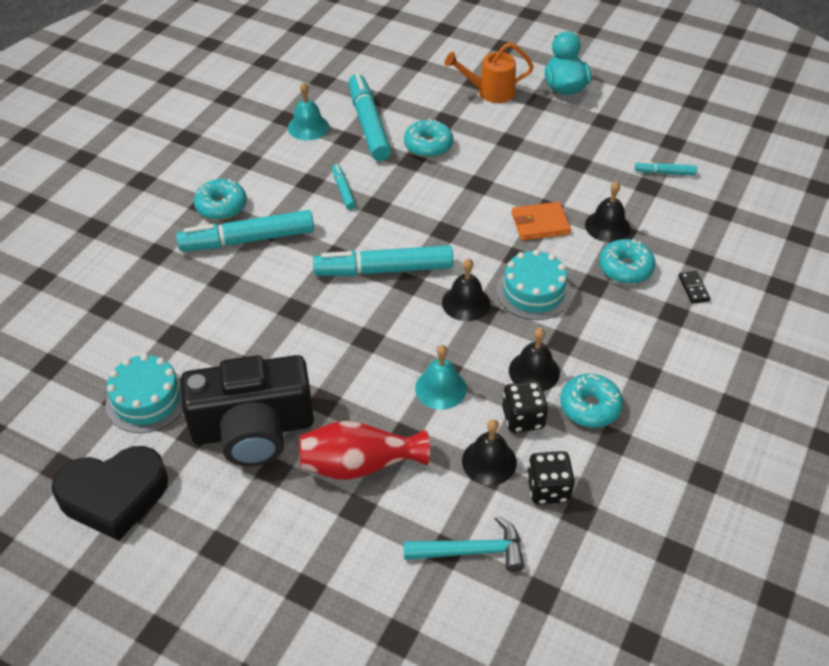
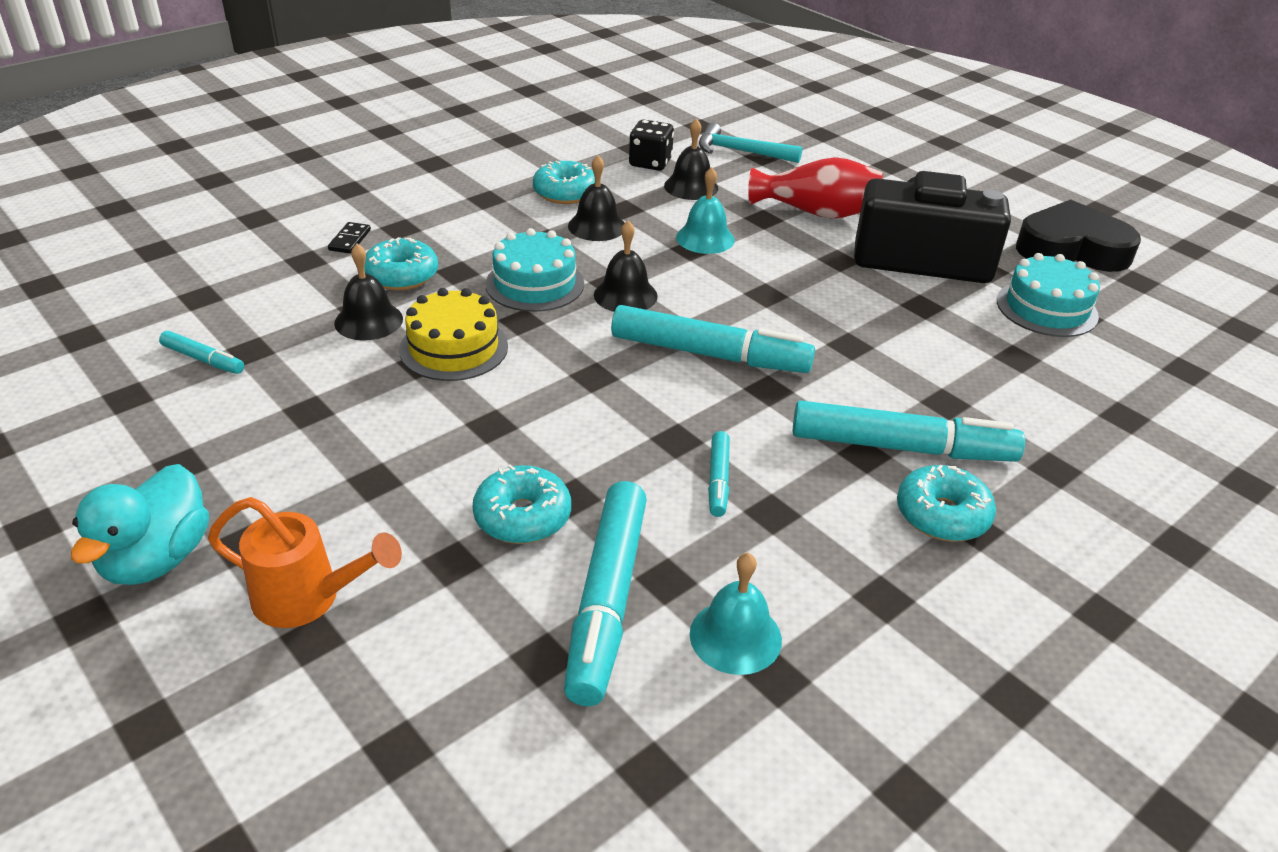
camera: 160 degrees left, 10 degrees down
(523, 418) = (637, 202): black dice -> none
(540, 224) = (454, 348): orange wallet -> yellow cake

